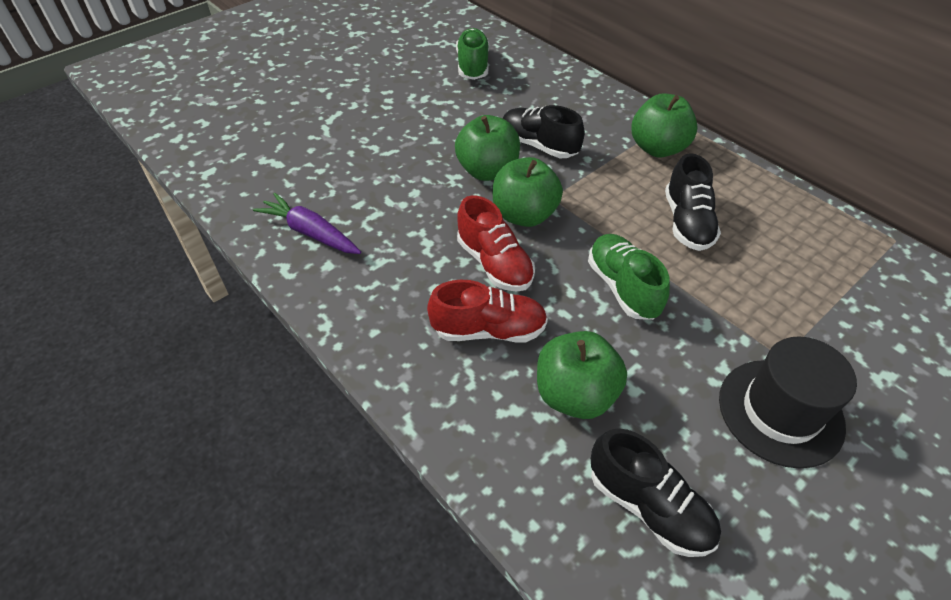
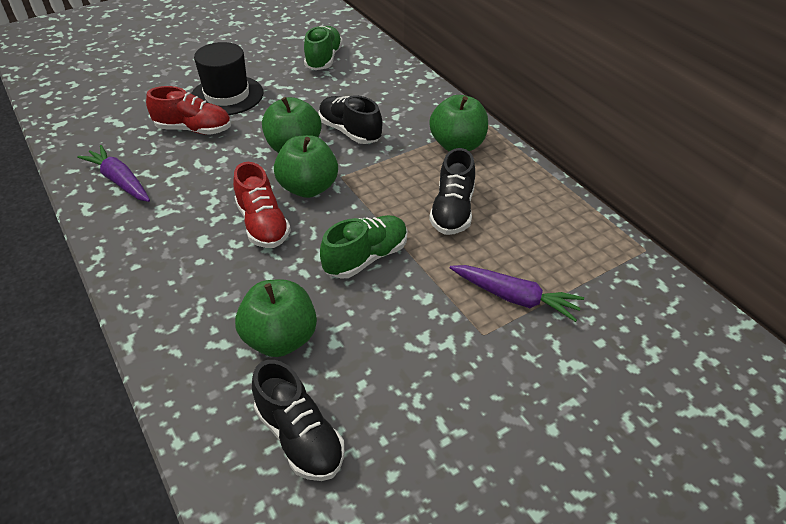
camera: 10 degrees right, 5 degrees down
(489, 330) = (232, 277): red shoe -> red shoe (194, 129)
(622, 287) = (366, 258): green shoe -> green shoe turned 60 degrees clockwise
(780, 412) = (457, 380): black hat -> black hat (227, 95)
(795, 311) = (515, 298): none -> purple carrot

